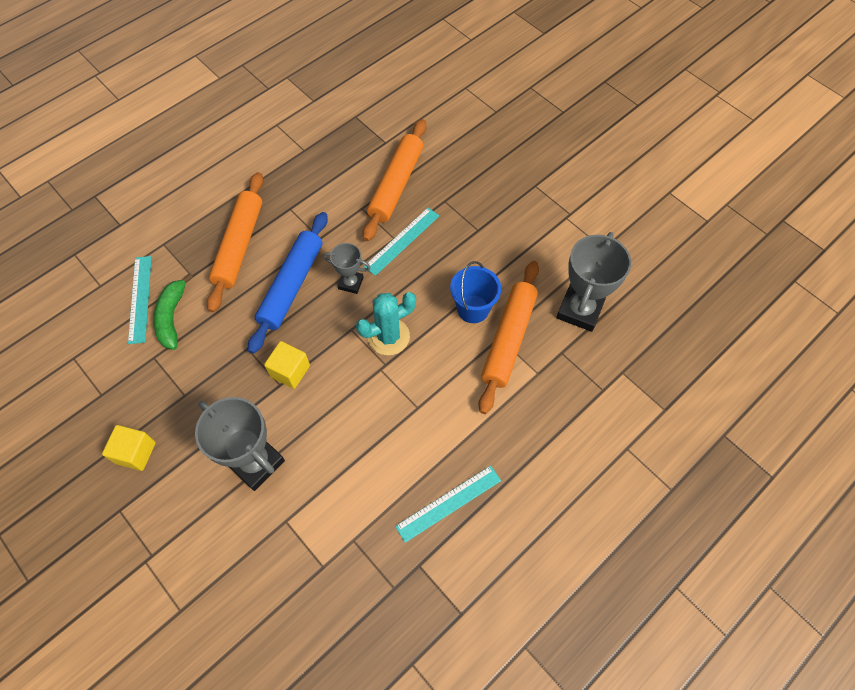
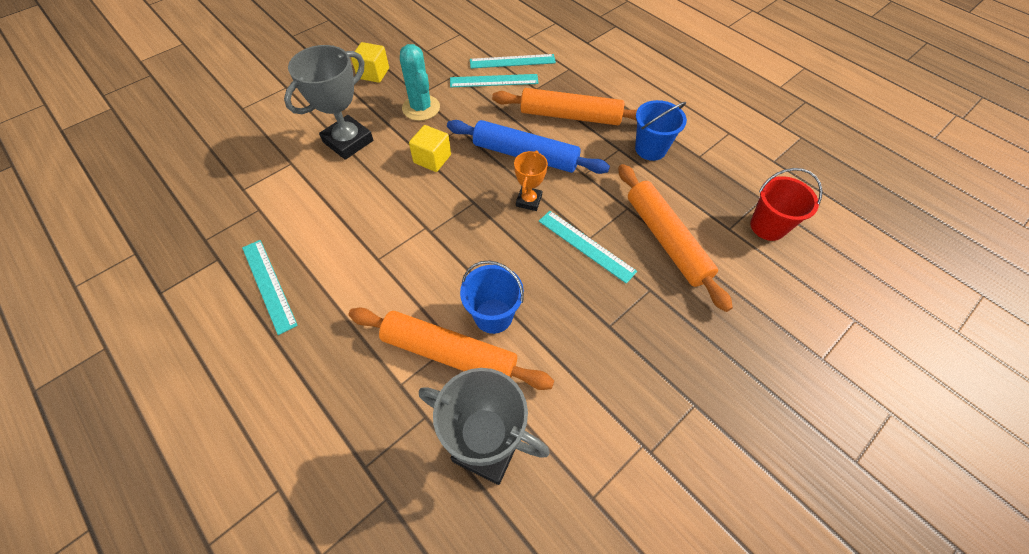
camera: 90 degrees right, 5 degrees down
(172, 317) = (494, 81): green banana -> turquoise ruler
(292, 184) = (650, 149): none -> blue bucket
(350, 283) = (528, 201): grey trophy -> orange trophy
(383, 118) = (767, 226): none -> red bucket
(388, 337) = (462, 234): turquoise cactus -> turquoise cactus (421, 108)
(396, 185) = (666, 240): orange rolling pin -> orange rolling pin turned 45 degrees clockwise

